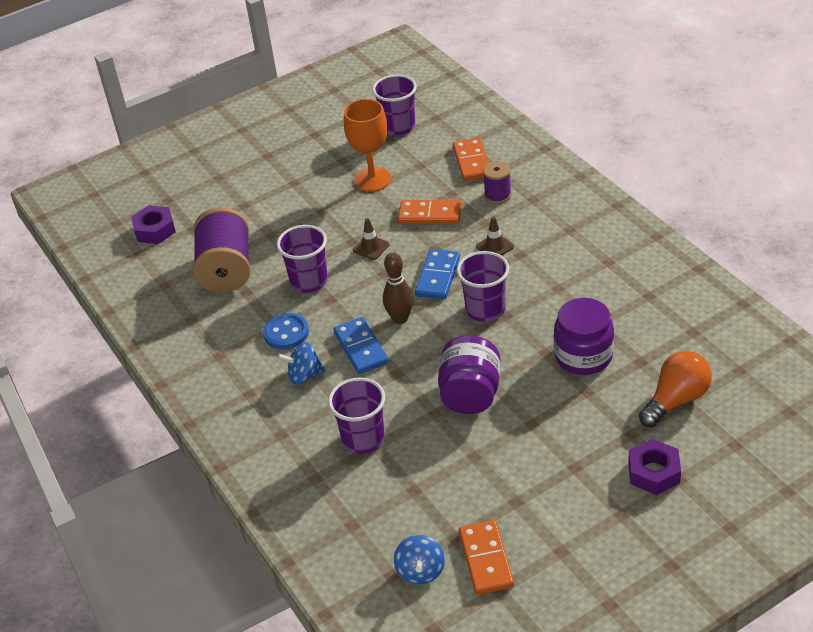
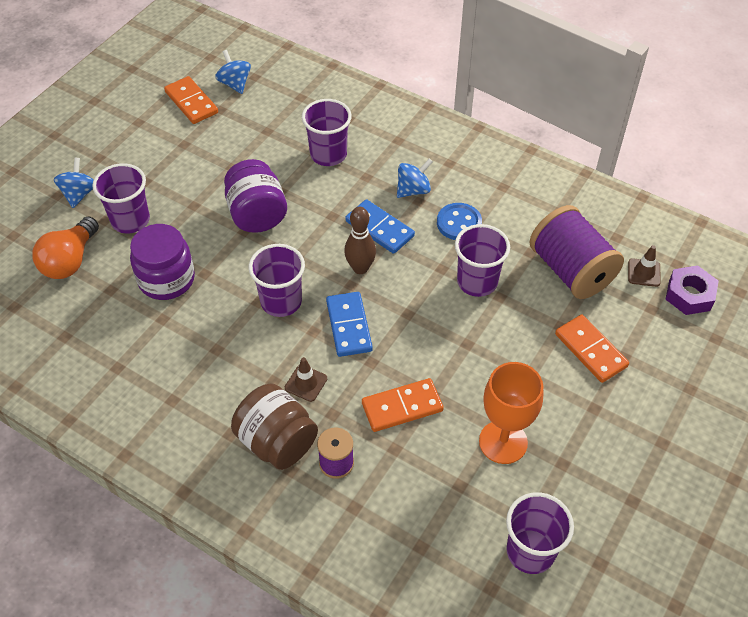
camera: 150 degrees right, 10 degrees up
(371, 247) = (441, 341): brown traffic cone -> brown traffic cone (644, 273)
(472, 162) = (395, 512): orange domino -> orange domino (590, 350)
(535, 216) = (277, 442): none -> brown jar
(603, 425) = (130, 220): none -> purple cup
(654, 472) = (79, 194): purple nut -> blue spinning top

